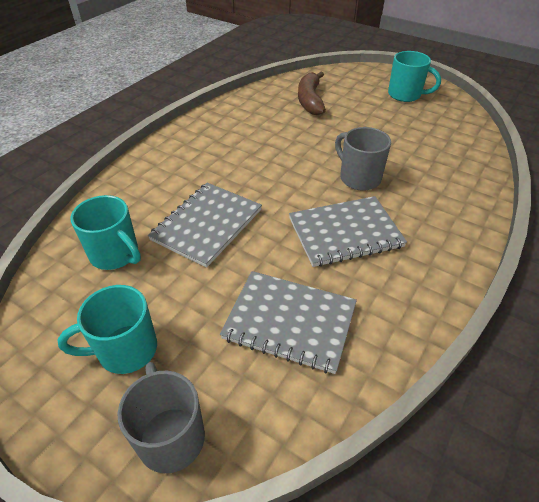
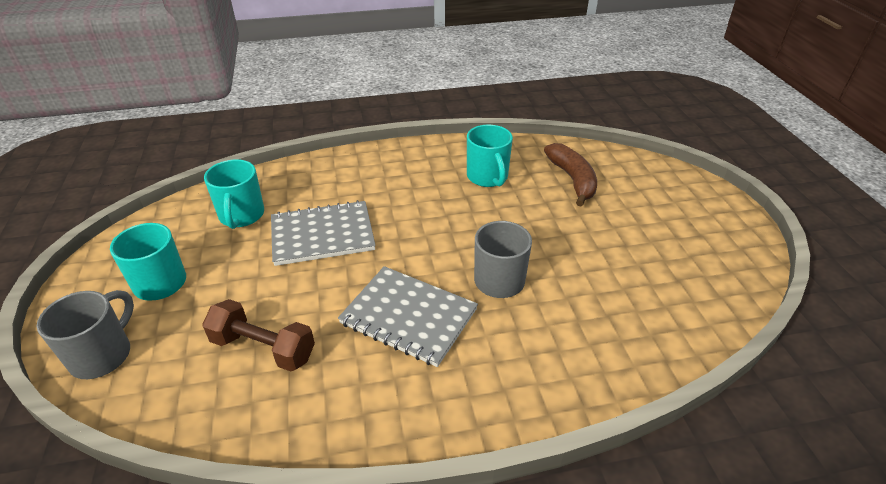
camera: 45 degrees right, 5 degrees down
(289, 322) = (263, 348): grey notebook -> brown dumbbell
(310, 100) = (572, 179): brown banana -> brown banana turned 120 degrees clockwise
(405, 95) = (694, 230): turquoise mug -> turquoise mug (487, 177)

